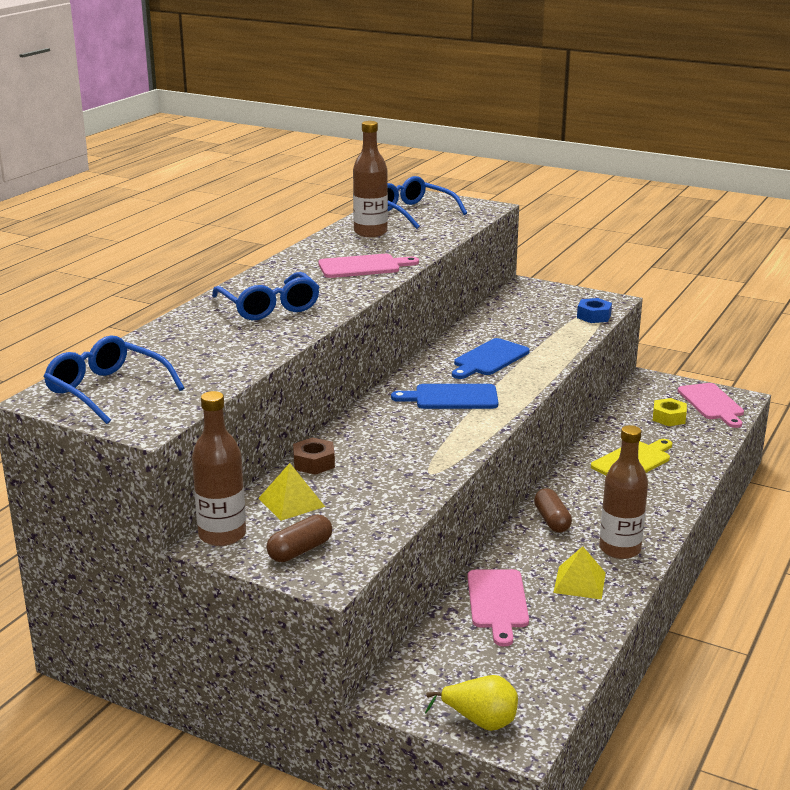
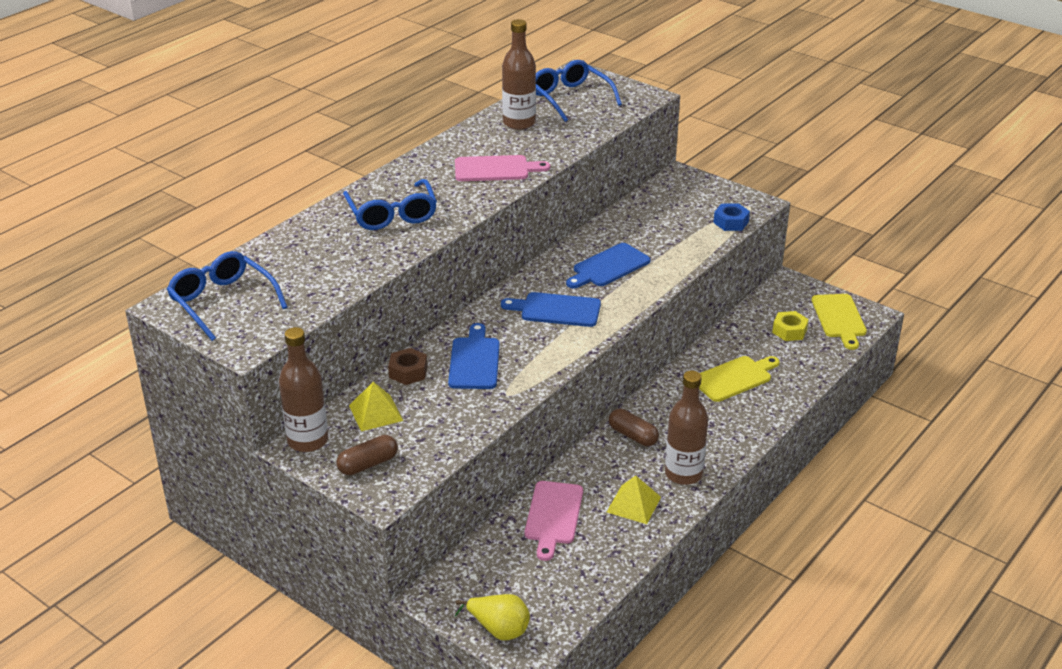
camera: 10 degrees right, 10 degrees up
(383, 447) = (474, 361): none -> blue cutting board
(552, 520) = (633, 435): brown capsule -> brown capsule turned 45 degrees counterclockwise
(712, 404) = (839, 318): pink cutting board -> yellow cutting board

